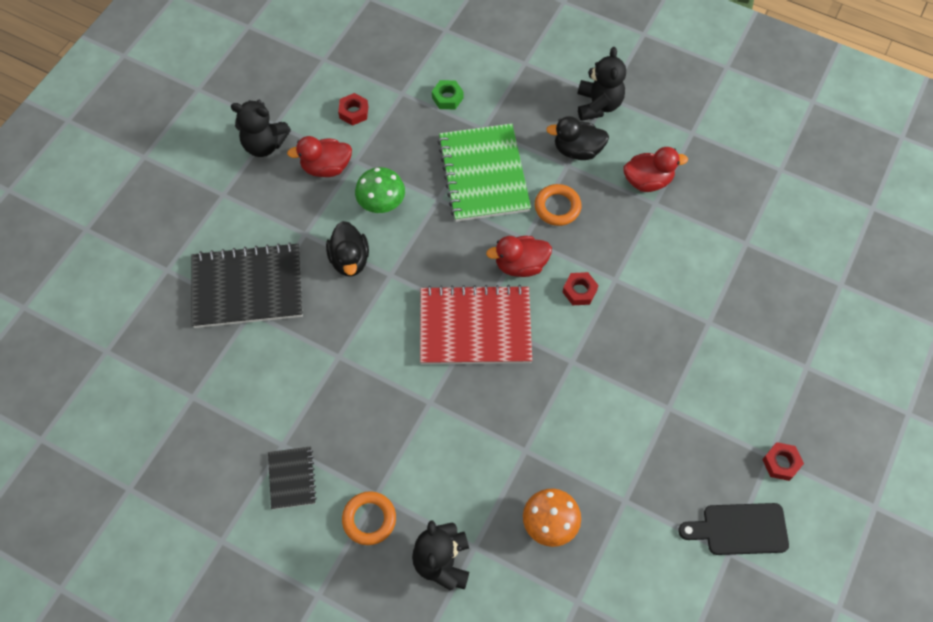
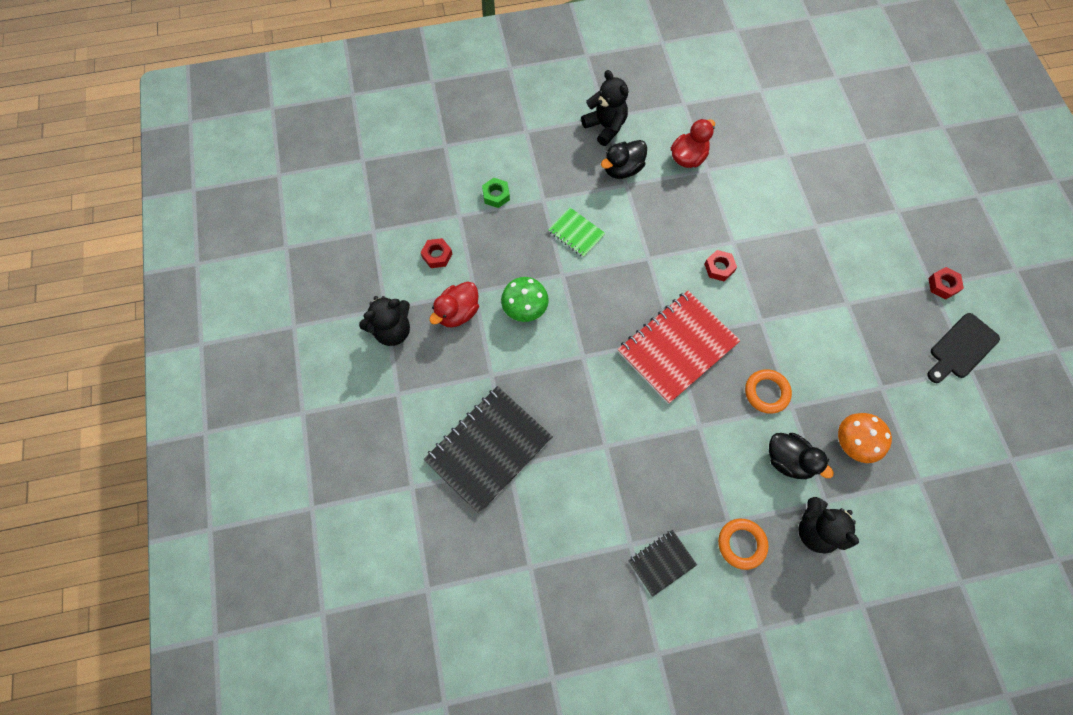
camera: 40 degrees left, 5 degrees up
(292, 478) = (661, 562): black notebook -> black notebook turned 75 degrees counterclockwise
(350, 260) = (543, 368): black duck -> black duck (788, 460)
(483, 174) = (576, 233): green notebook -> green notebook, size x0.50
(520, 265) = (664, 279): red duck -> none
(557, 207) = (648, 219): orange ring -> orange ring (766, 392)

